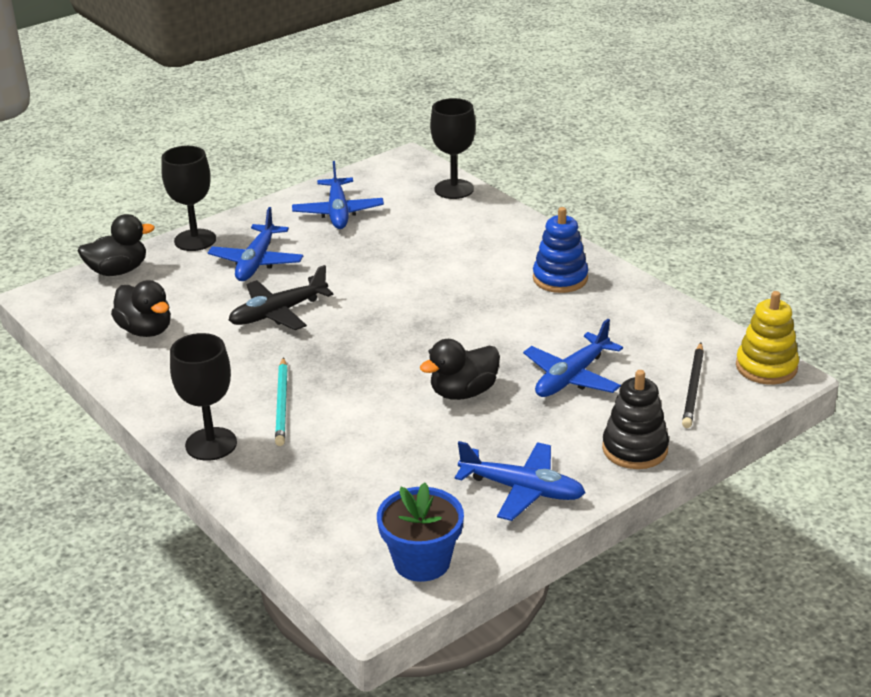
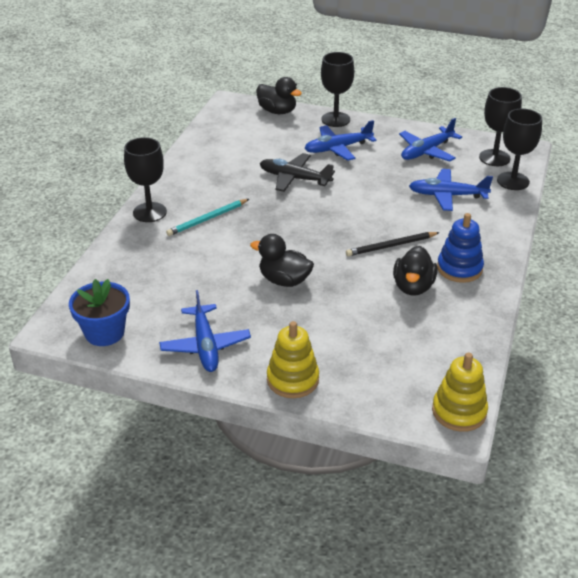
camera: 55 degrees right, 5 degrees up
(146, 330) = (231, 145): black duck -> black duck (413, 287)
(401, 181) = (494, 158): none -> black goblet
(572, 377) = (347, 319): blue plane -> blue plane (447, 195)
(635, 449) = (292, 380): black stacking toy -> yellow stacking toy
(693, 388) = (392, 382): black pencil -> black pencil (391, 246)

